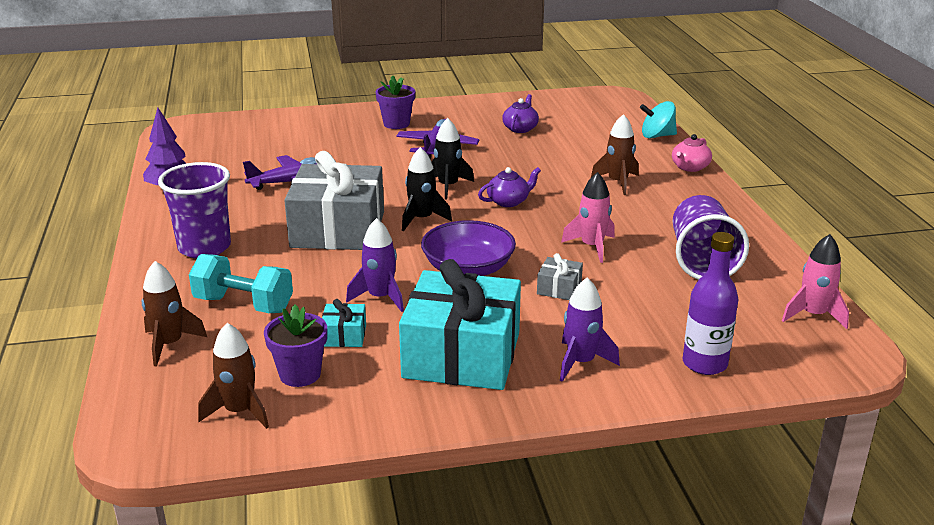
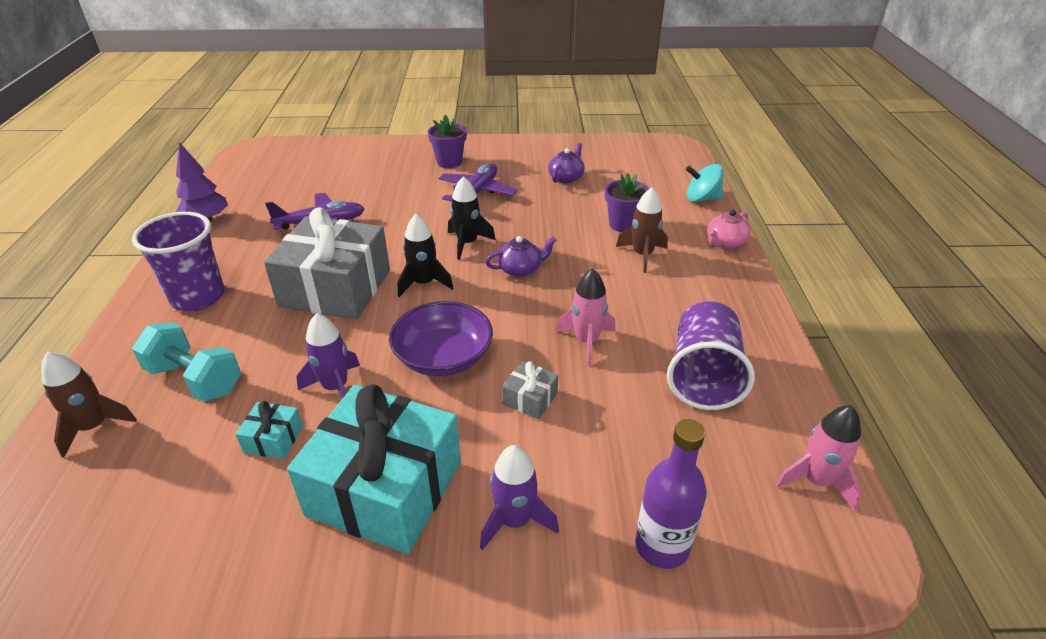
camera: 10 degrees right, 10 degrees up
(239, 411) = (108, 542): brown rocket -> none
(300, 374) = (200, 492): purple flower pot -> purple flower pot (623, 224)

